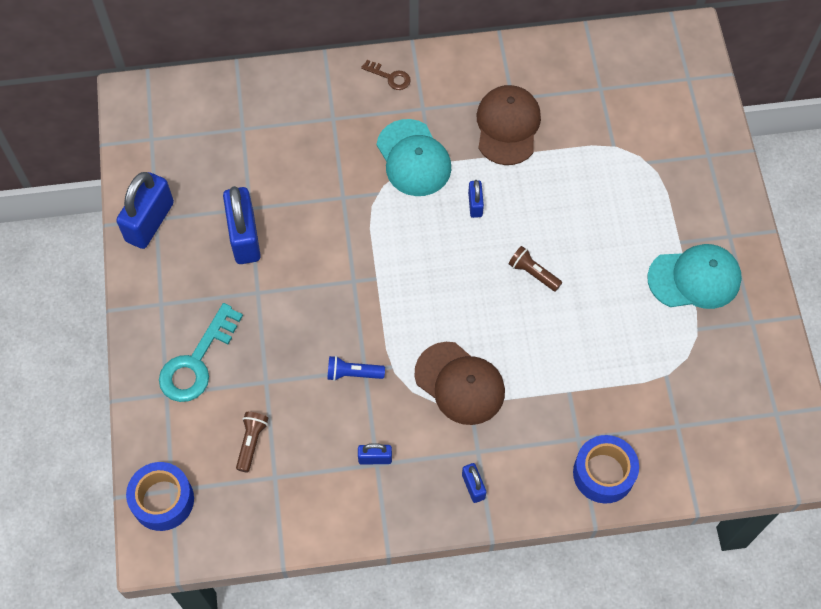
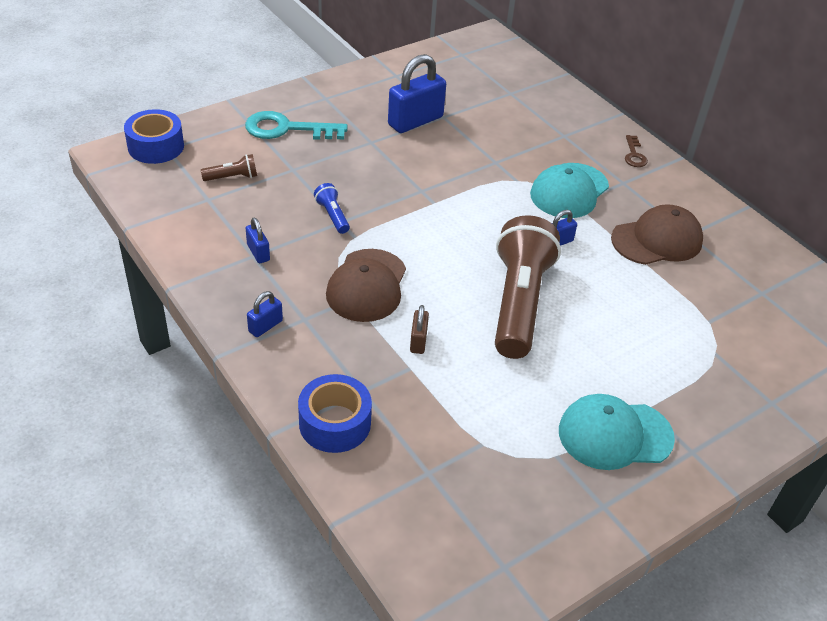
camera: 60 degrees right, 20 degrees down
(150, 222) = (391, 73): blue padlock -> none
(533, 273) = (519, 303): brown flashlight -> brown flashlight, size x2.45
(543, 371) = (418, 341): none -> brown padlock
(694, 278) = (614, 434): turquoise cap -> turquoise cap turned 120 degrees clockwise

